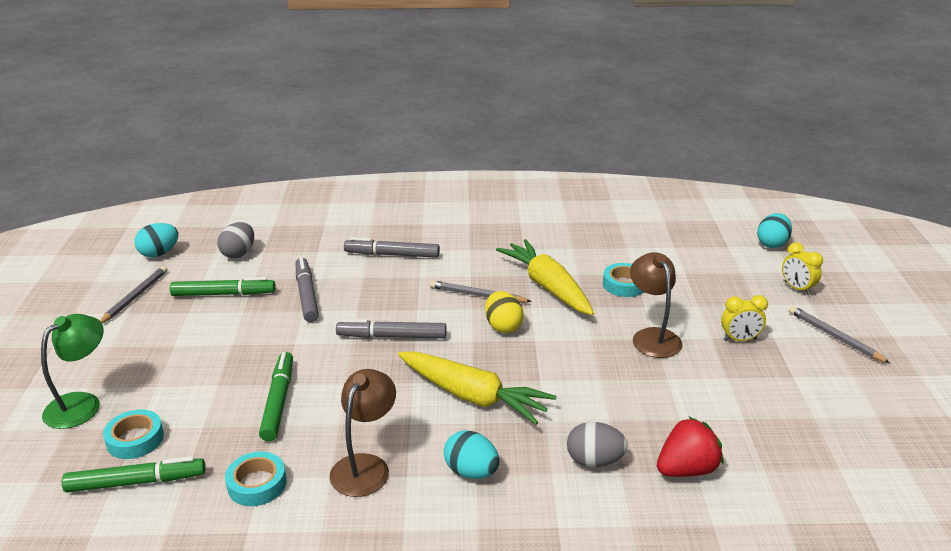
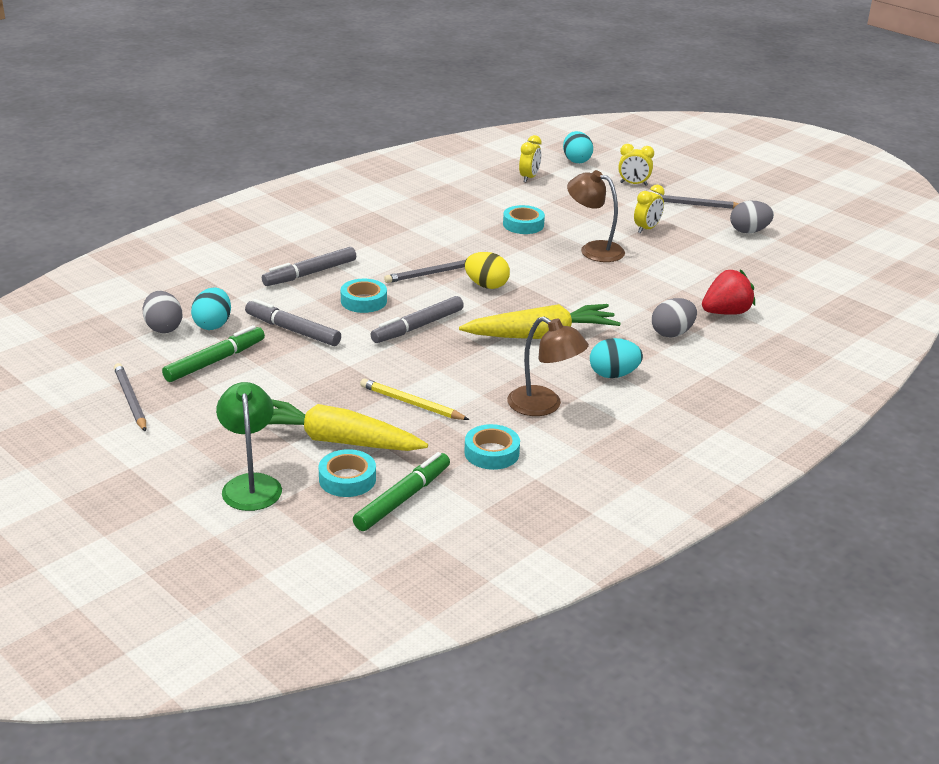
camera: 45 degrees left, 0 degrees up
(159, 253) = (78, 360): turquoise egg -> turquoise egg (213, 324)
(279, 401) = (411, 403): green marker -> yellow pencil
(365, 466) = (544, 406): brown lamp -> brown lamp turned 150 degrees clockwise
(391, 295) = (363, 301): none -> turquoise tape
(548, 286) = (473, 247): yellow carrot -> yellow carrot (336, 441)
(686, 469) = (726, 312): red strawberry -> red strawberry turned 45 degrees clockwise
(699, 243) = (529, 178): none -> yellow clock
(855, 392) = (749, 231): none -> grey egg

